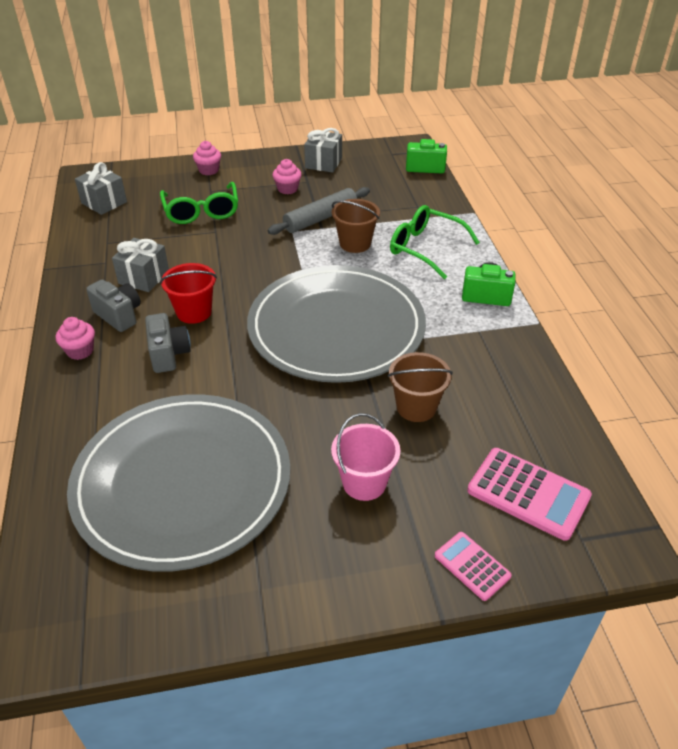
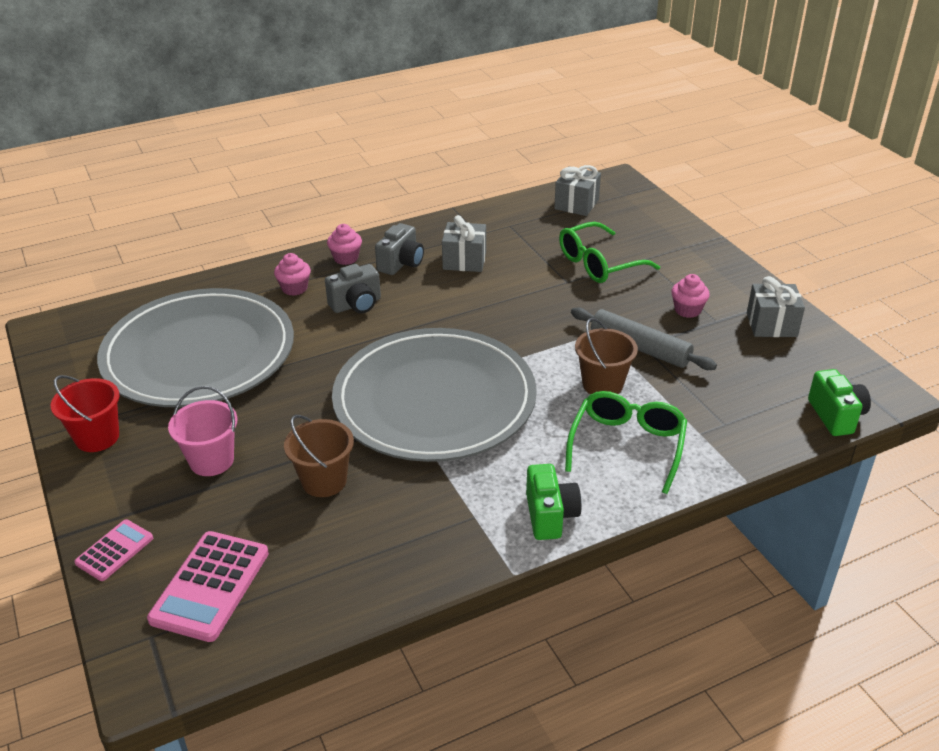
camera: 75 degrees right, 5 degrees down
(194, 312) = (423, 303): red bucket -> red bucket (97, 437)
(209, 170) = (686, 247): pink cupcake -> pink cupcake (294, 288)

